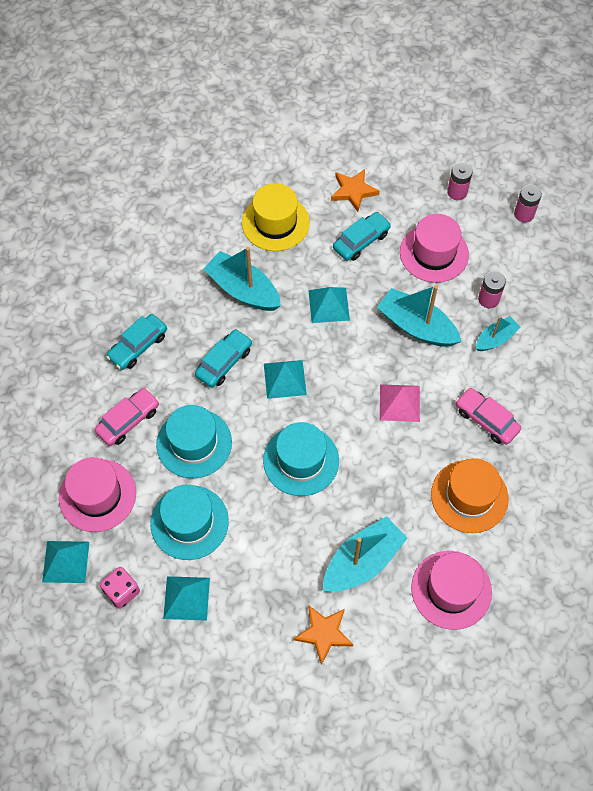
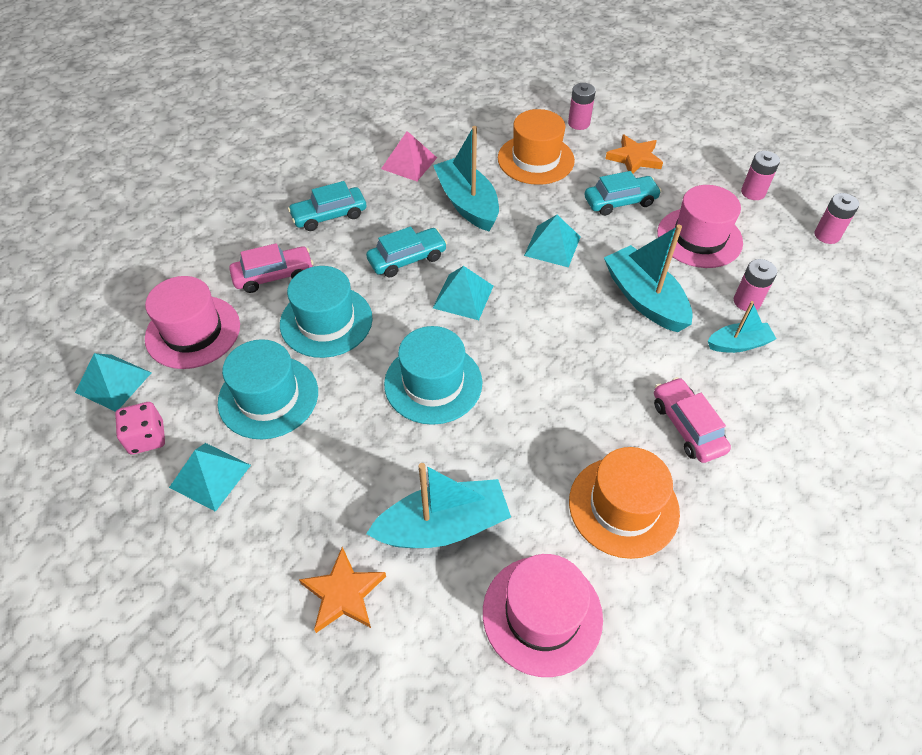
camera: 25 degrees right, 10 degrees down
(275, 223) = (535, 159): yellow hat -> orange hat
(292, 169) = (579, 123): none -> pink battery
(399, 402) = (584, 367): pink pyramid -> pink pyramid (409, 163)

